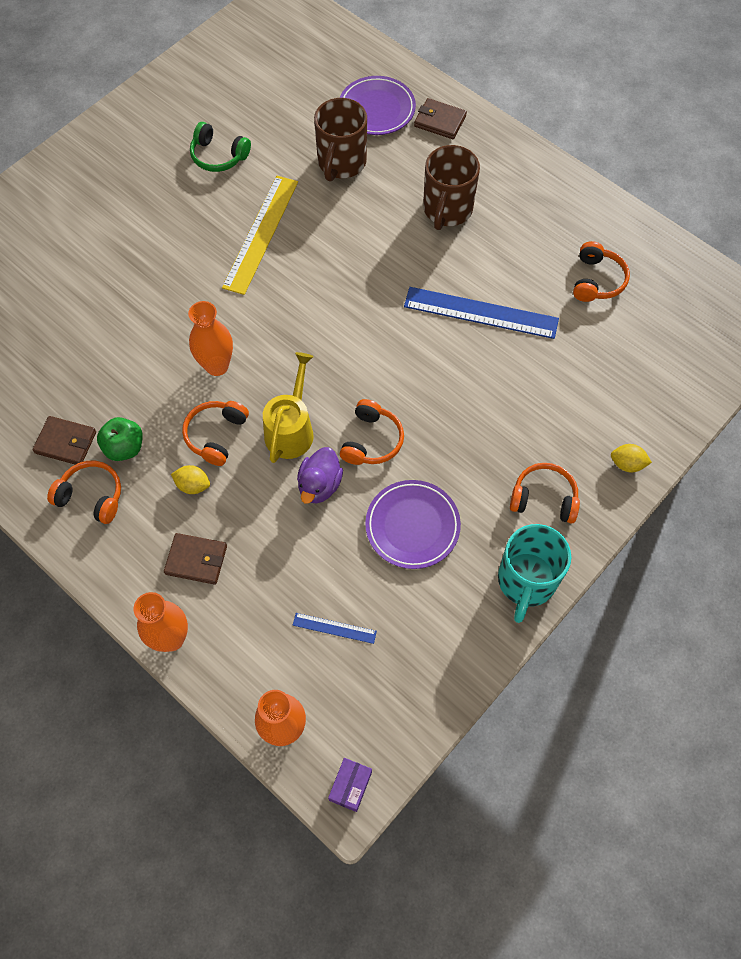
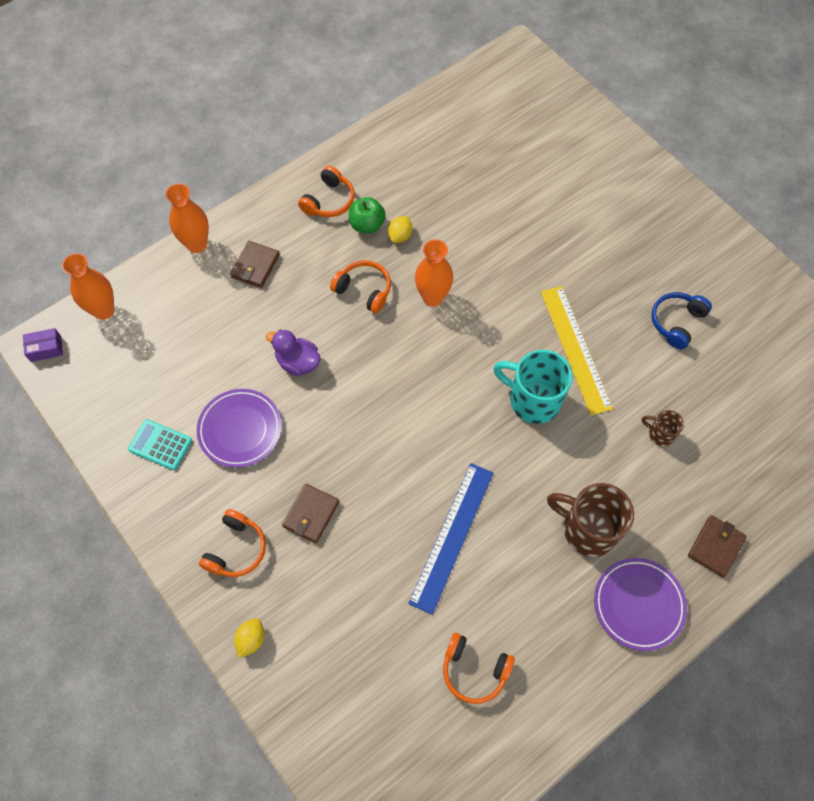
camera: 100 degrees right, 0 degrees up
(66, 442) = (381, 186): brown wallet -> brown wallet (311, 514)
(193, 485) = (321, 269): yellow lemon -> yellow lemon (400, 236)
(218, 156) = (676, 322): green headphones -> blue headphones
(261, 234) = (575, 349): yellow ruler -> yellow ruler turned 45 degrees clockwise
(291, 430) = (356, 347): yellow watering can -> none
(334, 628) = (169, 355): blue ruler -> none
(341, 163) = (660, 434): brown mug -> brown mug, size x0.50
(350, 786) = (46, 349): purple box -> purple box turned 45 degrees counterclockwise
(372, 440) = (331, 410): orange headphones -> none
(376, 109) = (735, 482): purple plate -> purple plate (638, 604)
(448, 606) = (160, 445): none -> turquoise calculator
(526, 581) = (162, 514): turquoise mug -> turquoise mug (533, 400)

